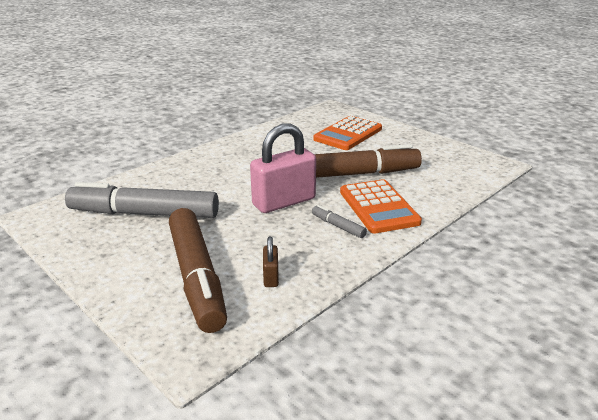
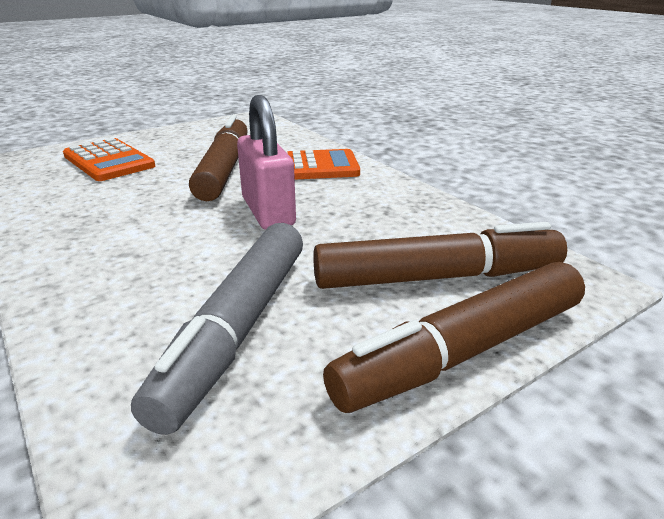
camera: 80 degrees left, 0 degrees up
(114, 286) = (462, 351): none -> brown marker
(271, 277) = (437, 230): brown padlock -> none
(338, 226) = (340, 188): grey marker -> none

